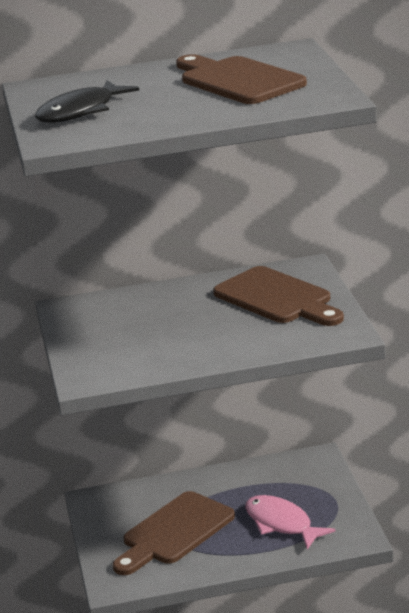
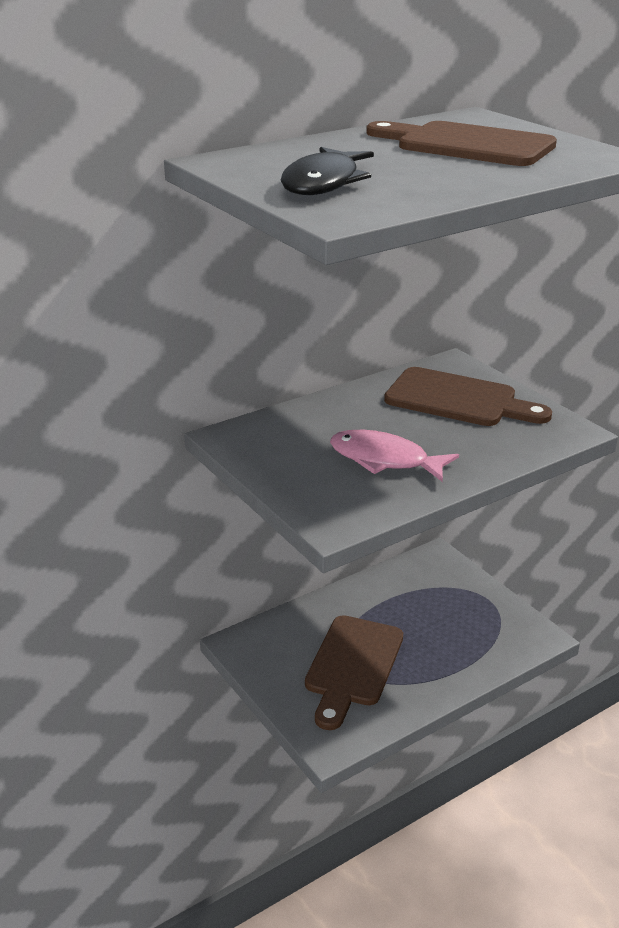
camera: 25 degrees left, 5 degrees up
(282, 524) = (455, 635): pink fish -> pink fish (385, 460)

